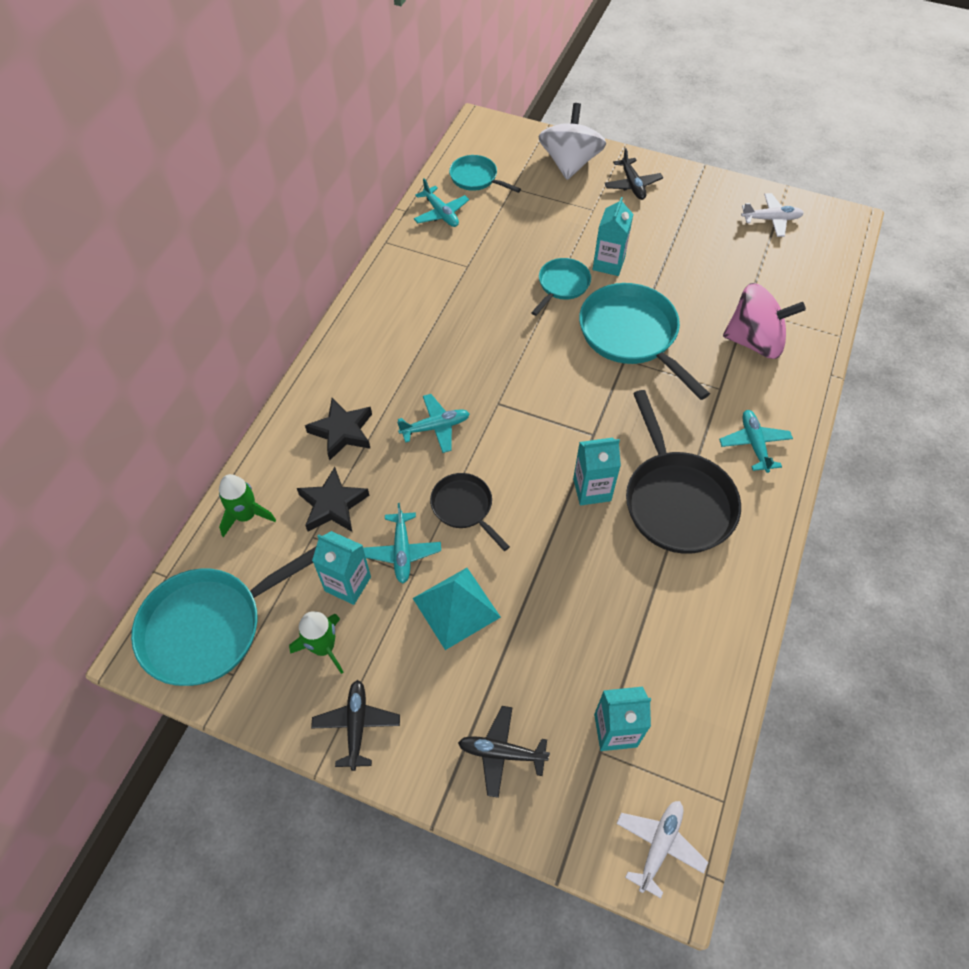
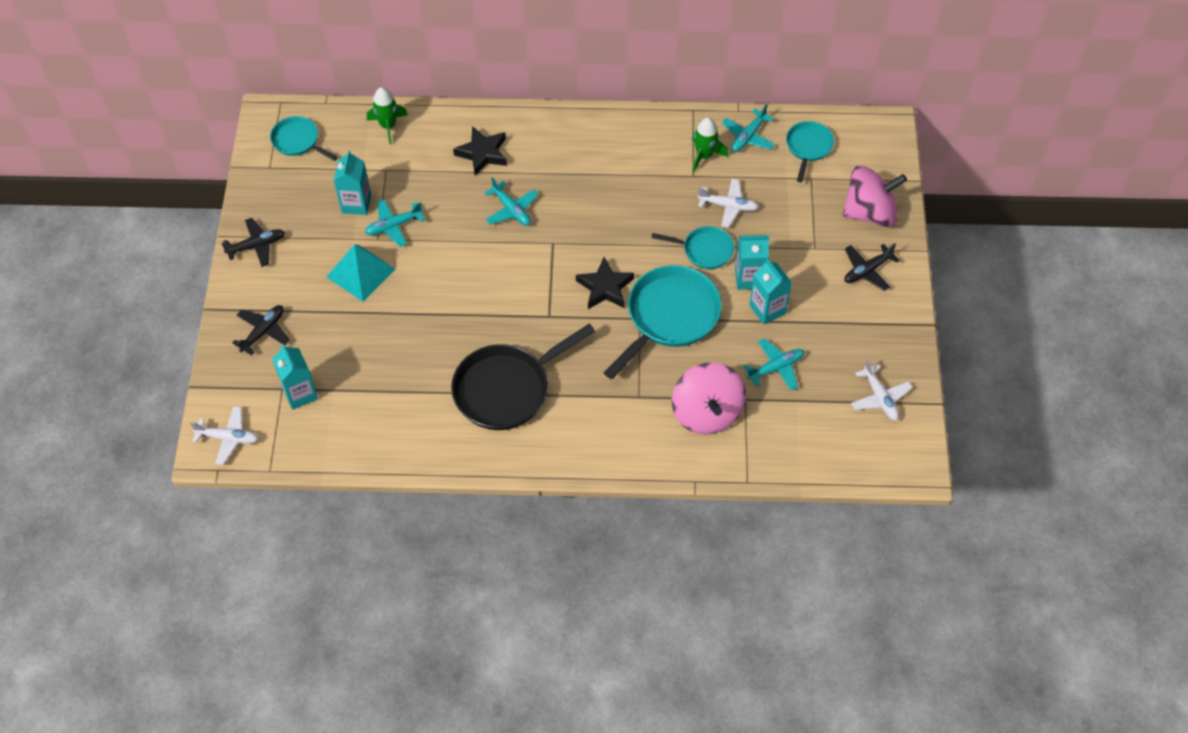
camera: 70 degrees right, 0 degrees up
(210, 626) = (298, 141): turquoise pan -> turquoise pan, size x0.55
(324, 647) = (304, 208): green rocket -> green rocket (704, 156)
(333, 505) = (416, 171): black star -> black star (605, 287)
(464, 507) = (445, 251): black pan -> none
(501, 753) = (263, 331): black plane -> black plane turned 45 degrees clockwise
(517, 252) = (728, 206): none -> white plane
(569, 163) = (870, 212): white spinning top -> pink spinning top
(592, 489) = (494, 329): turquoise carton -> turquoise carton (767, 309)
(754, 444) = (588, 433): turquoise plane -> turquoise plane (776, 368)

